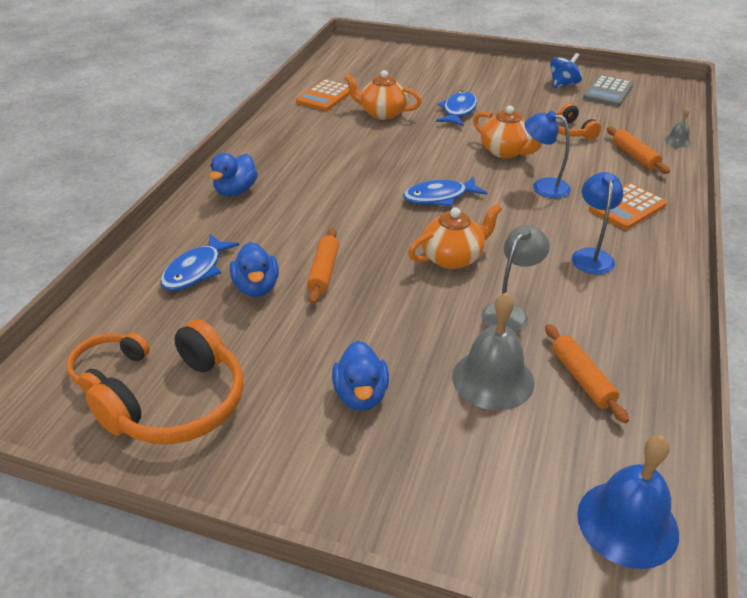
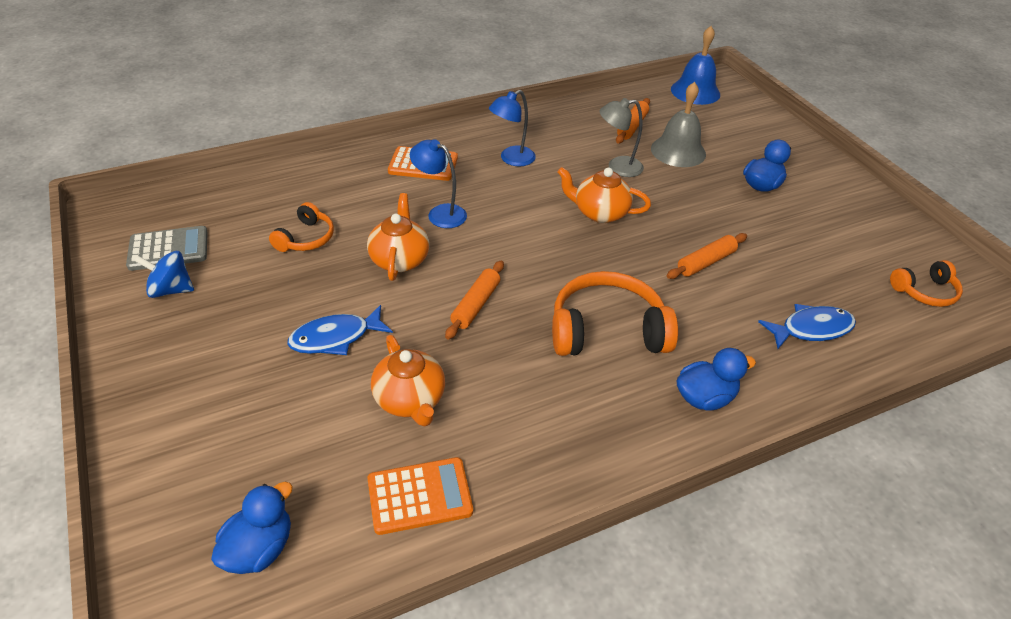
camera: 135 degrees left, 5 degrees up
(179, 404) = (880, 243): orange headphones -> orange headphones (607, 330)
(256, 287) = (770, 283): blue duck -> blue duck (259, 549)
(439, 197) = (531, 259): blue fish -> none
(543, 186) = (440, 213): blue lamp -> blue lamp turned 135 degrees clockwise
(634, 156) = (324, 186): orange rolling pin -> orange rolling pin (476, 305)
(677, 141) = (263, 174): grey bell -> none

